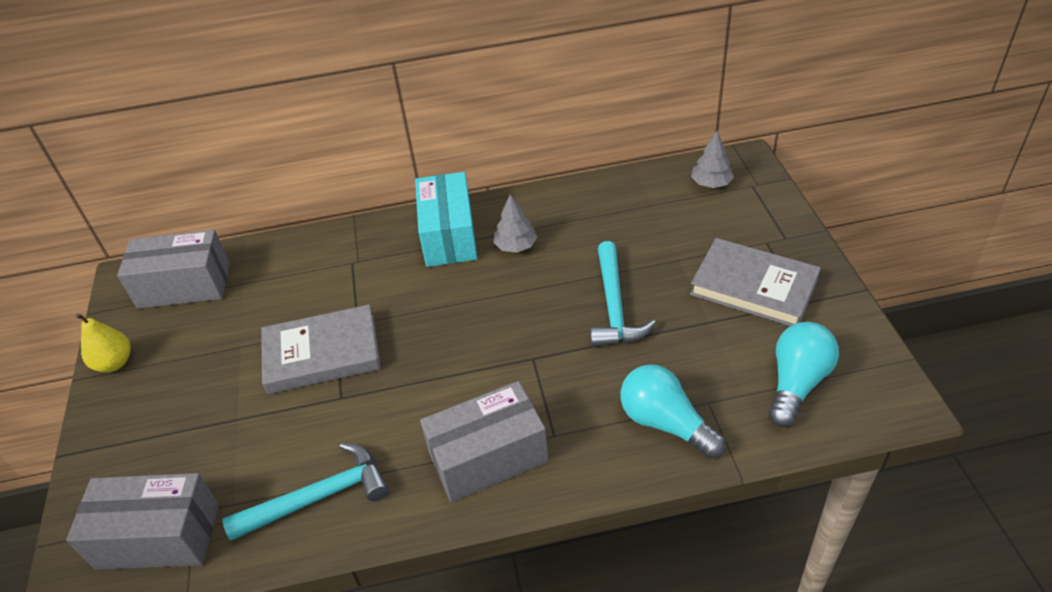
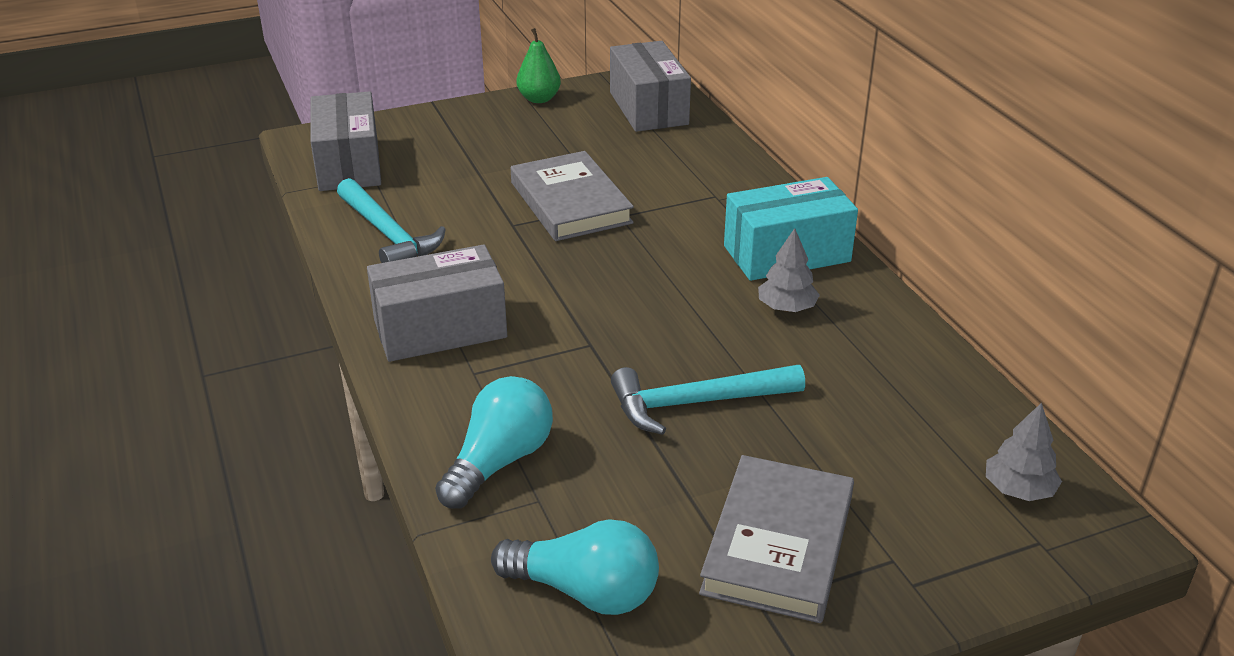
camera: 75 degrees right, 10 degrees down
(114, 363) = (539, 99): yellow pear -> green pear
(488, 457) = (440, 329): grey box -> grey box turned 75 degrees counterclockwise

